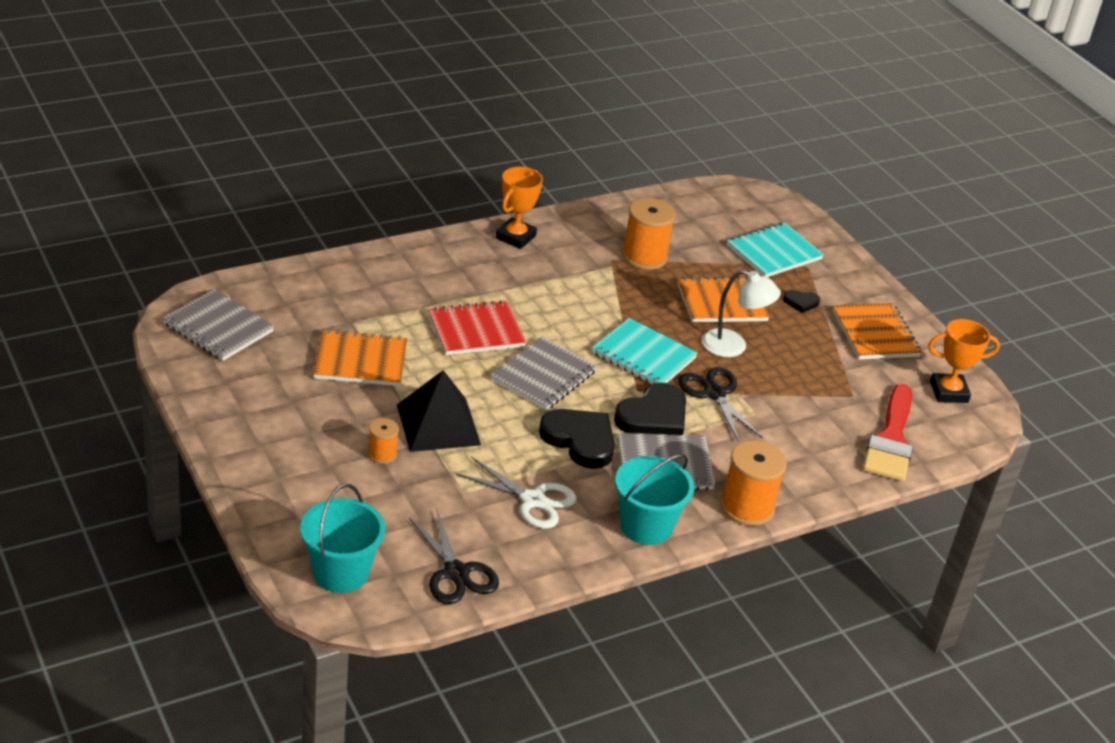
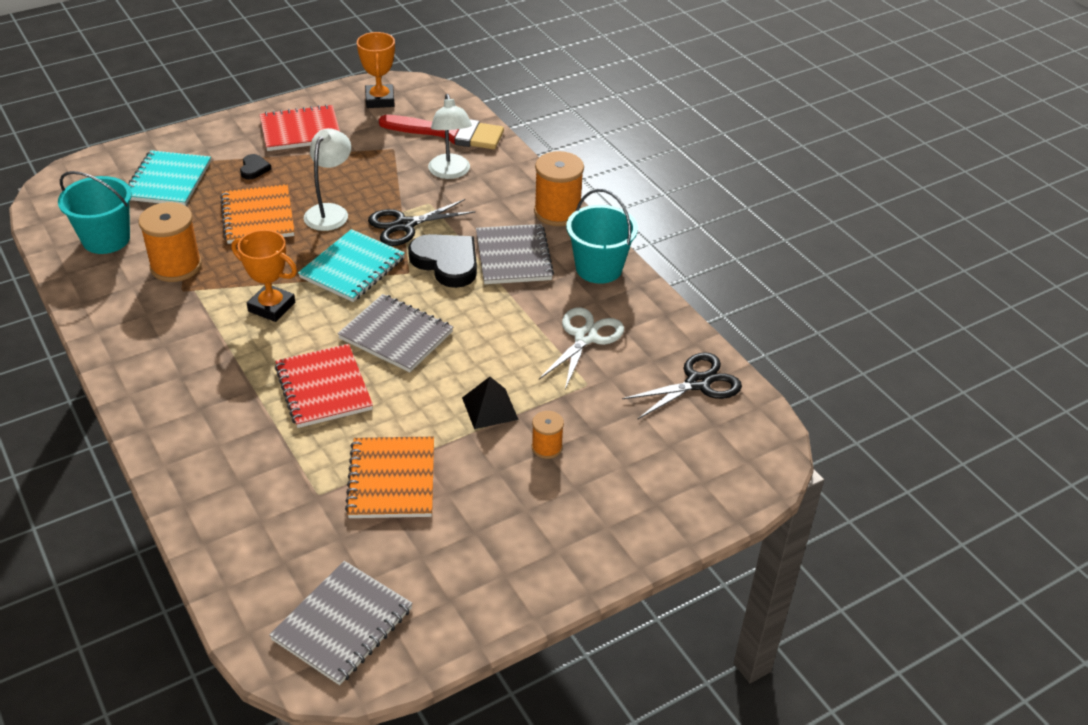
camera: 90 degrees left, 5 degrees up
(341, 572) = (726, 462): turquoise bucket -> turquoise bucket (106, 239)
(438, 424) = (490, 408): black pyramid -> black pyramid, size x0.60
(515, 237) = (135, 364): orange trophy -> orange trophy (271, 307)
(580, 440) = (492, 309): black heart -> none
(774, 252) = (168, 181): turquoise notebook -> turquoise notebook turned 45 degrees clockwise
(813, 433) = (450, 172): none -> white lamp
(875, 334) = (300, 130): orange notebook -> red notebook

